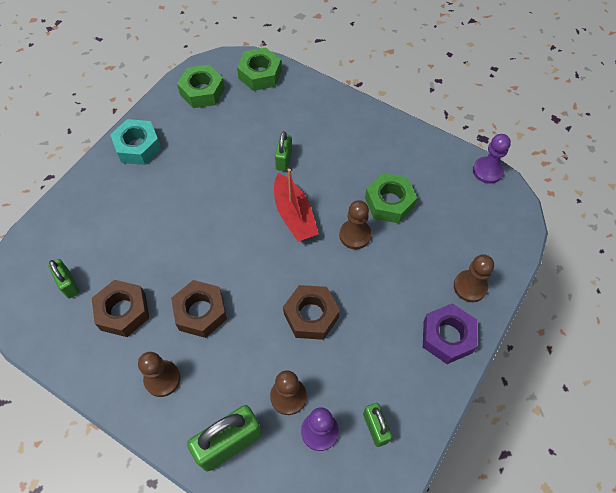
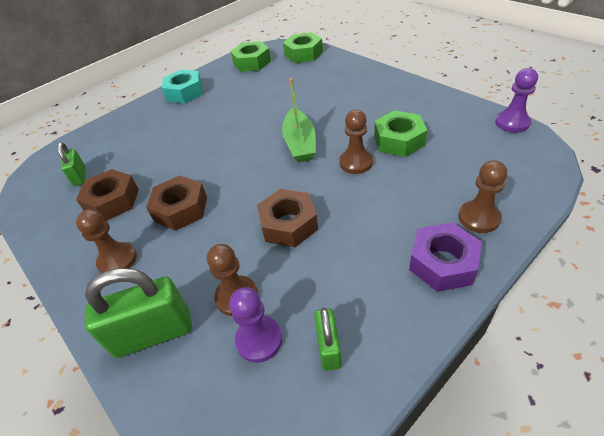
camera: 20 degrees right, 15 degrees down
(284, 159) = (304, 105): green padlock -> none
(294, 215) = (300, 143): red boat -> green boat

